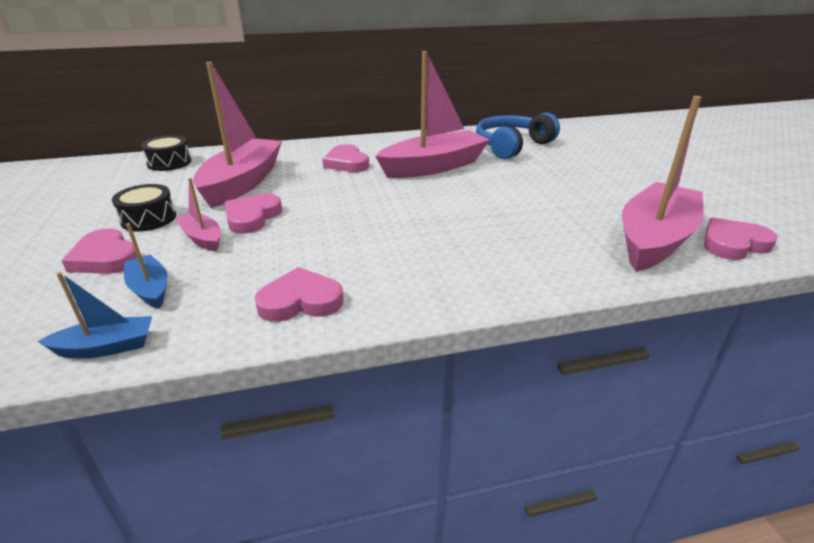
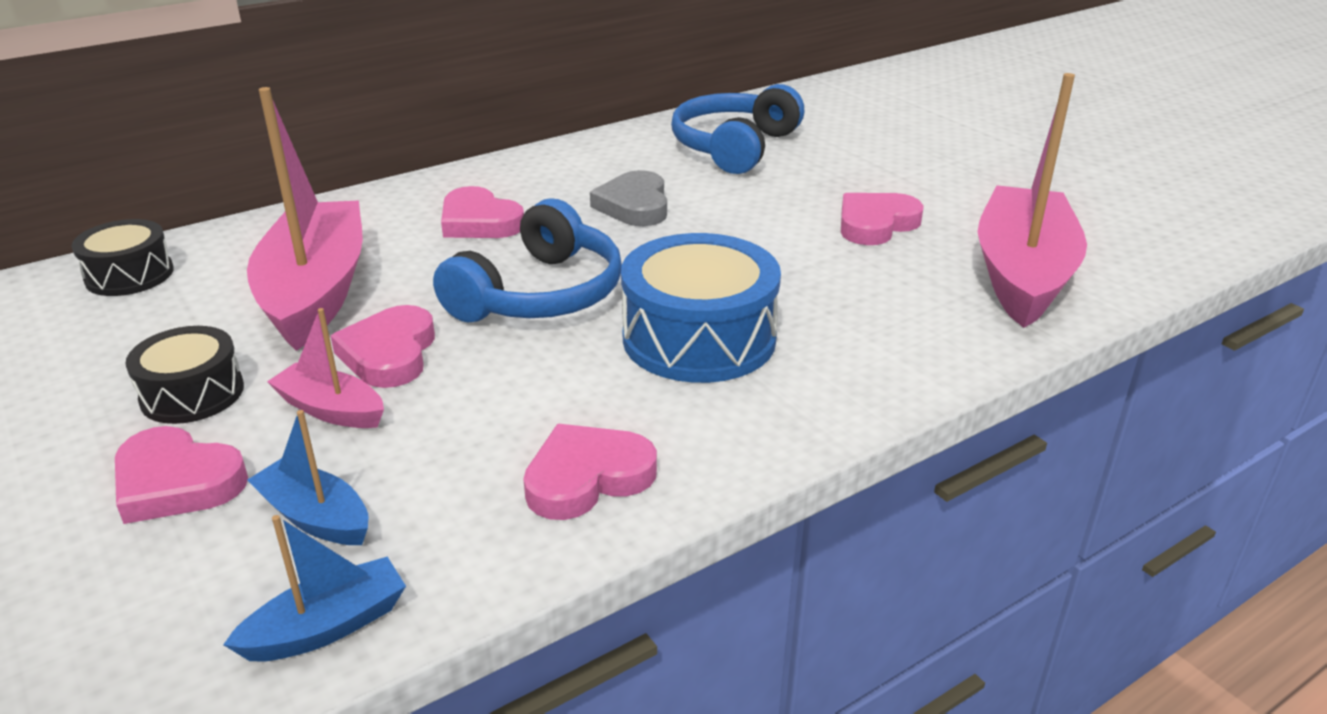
camera: 20 degrees left, 0 degrees up
(350, 202) = (540, 294): none -> blue headphones
(420, 239) = (699, 338): none -> blue drum
(434, 167) = (634, 205): pink boat -> grey heart
(733, 244) = (1121, 262): pink heart -> pink heart (875, 224)

